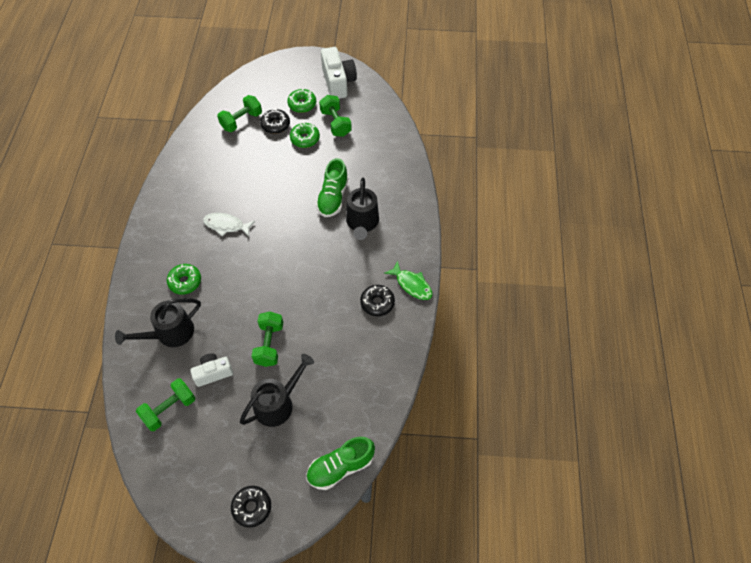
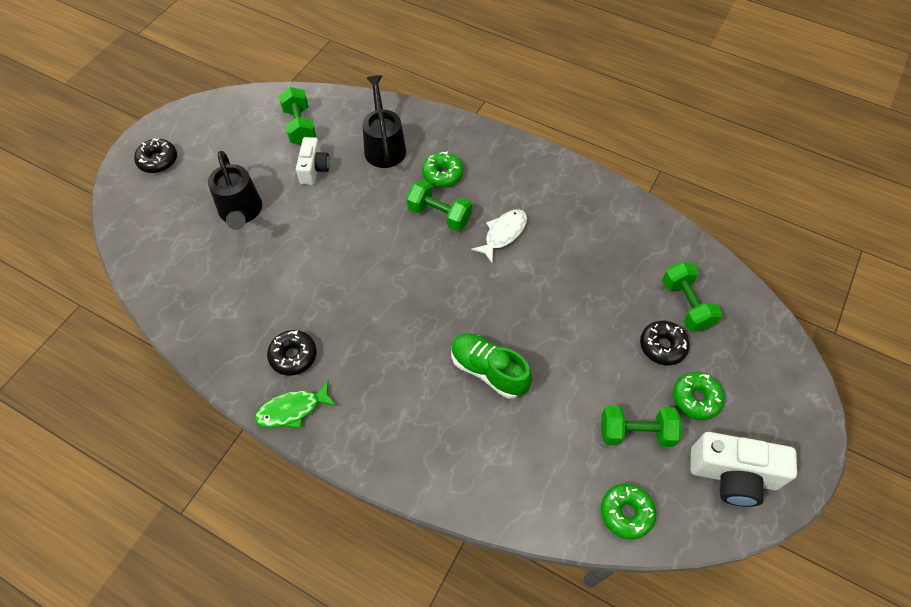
camera: 115 degrees right, 0 degrees up
(269, 344) = (313, 226): green dumbbell -> green dumbbell (439, 215)
(305, 139) = (618, 376): green donut -> green donut (626, 513)
(340, 467) = (135, 241): green shoe -> none
(362, 223) = (425, 390): black watering can -> none

